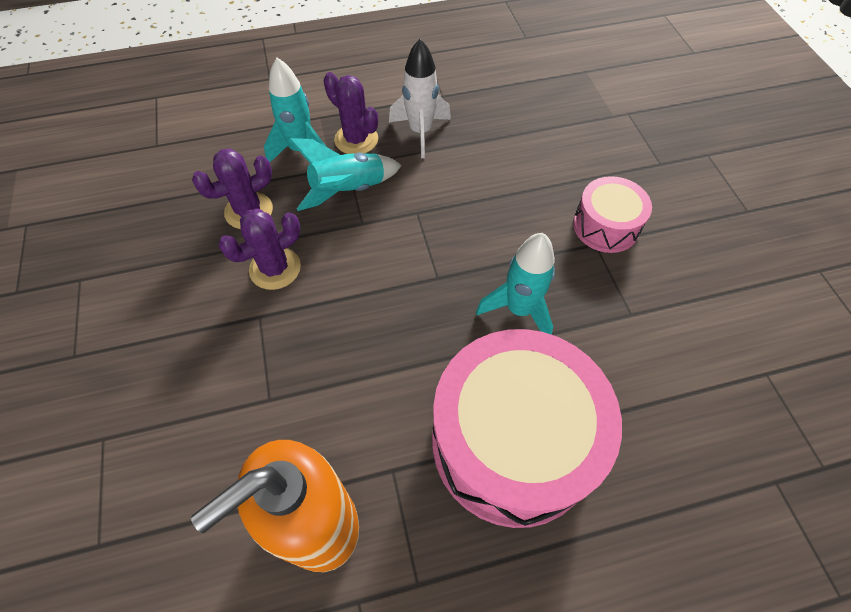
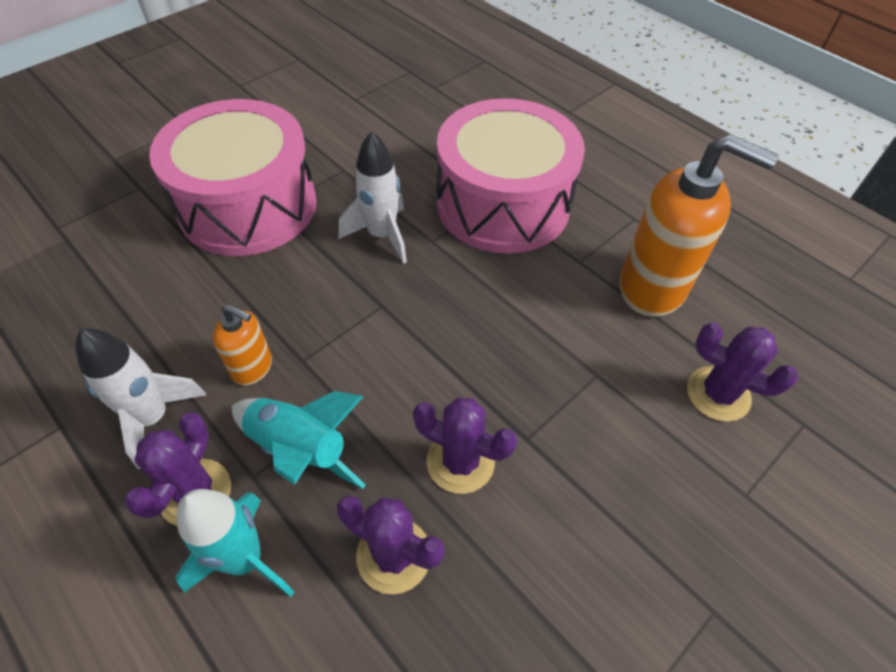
camera: 120 degrees left, 5 degrees down
(179, 489) = (718, 394): none -> purple cactus
(428, 185) = (252, 367): none -> orange soap dispenser
(519, 310) = (382, 235): turquoise rocket -> white rocket
(605, 226) = (248, 206): pink drum -> pink drum, size x1.98

